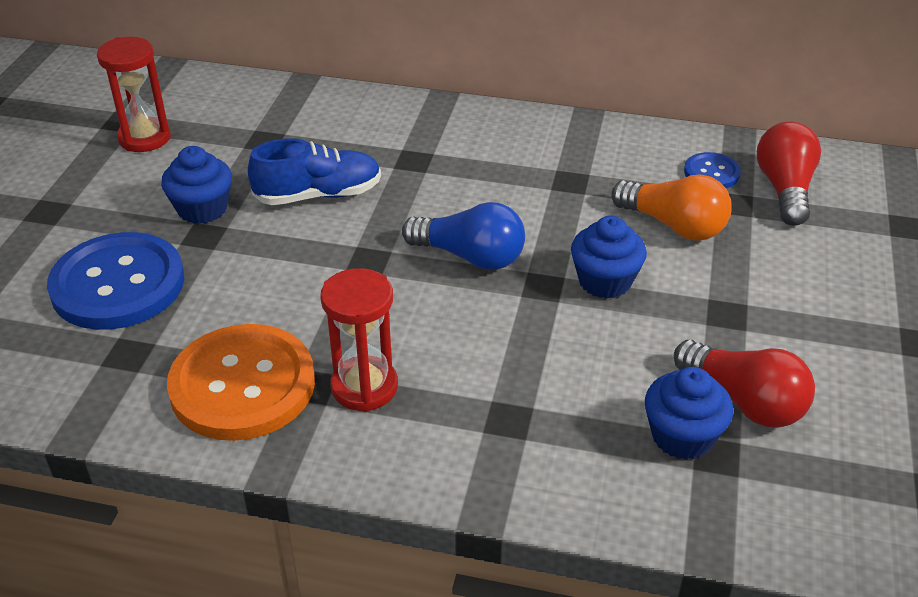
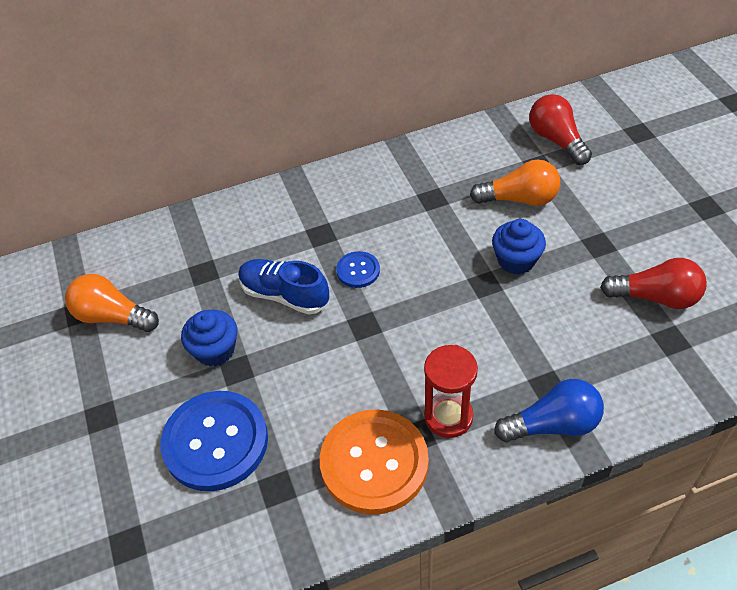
camera: 30 degrees left, 10 degrees up
(144, 138) = (112, 316): red hourglass -> orange light bulb
(318, 195) = (284, 295): blue shoe -> blue shoe turned 105 degrees counterclockwise
(470, 256) = (424, 287): blue light bulb -> blue light bulb (553, 424)
(682, 436) = (645, 339): blue cupcake -> none
(711, 173) = (507, 149): blue button -> blue button (358, 270)

